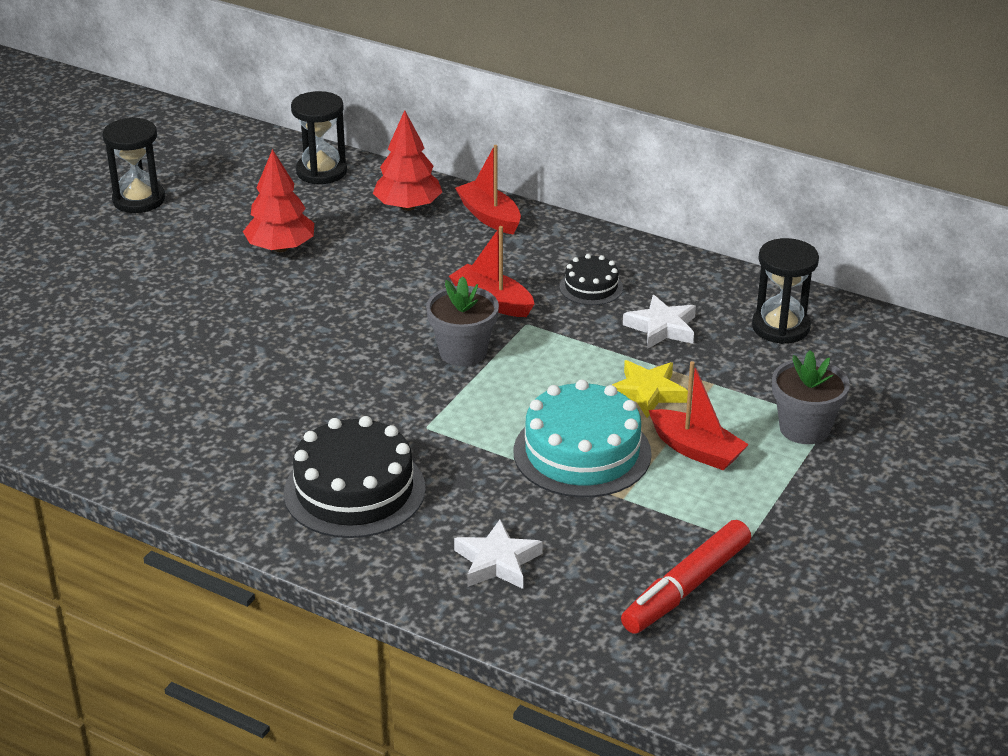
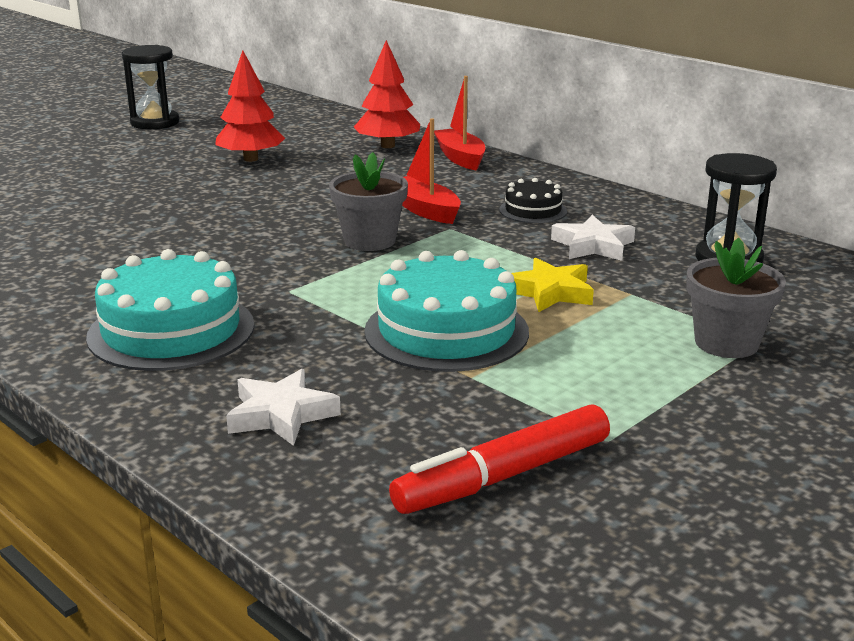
camera: 15 degrees right, 10 degrees down
(321, 172) = (326, 120): black hourglass -> none
(354, 490) = (171, 330): black cake -> turquoise cake
(696, 450) = (583, 345): red boat -> none

